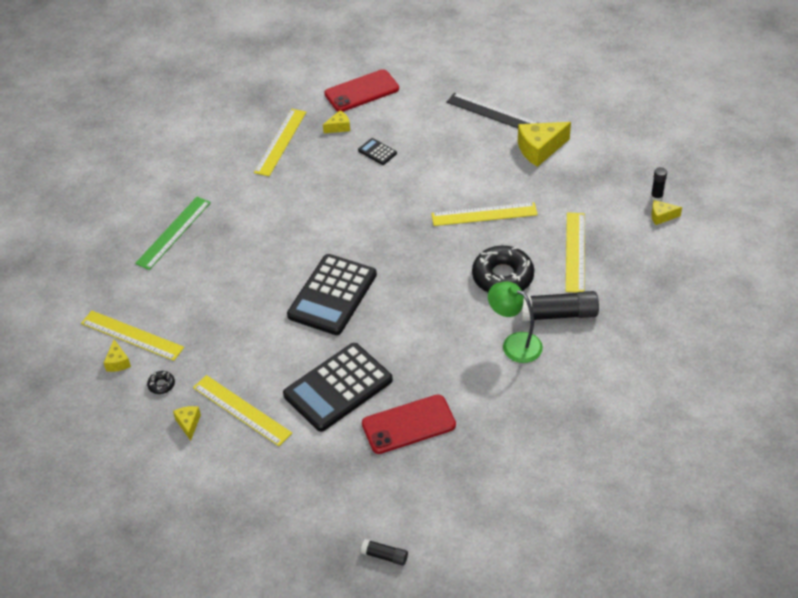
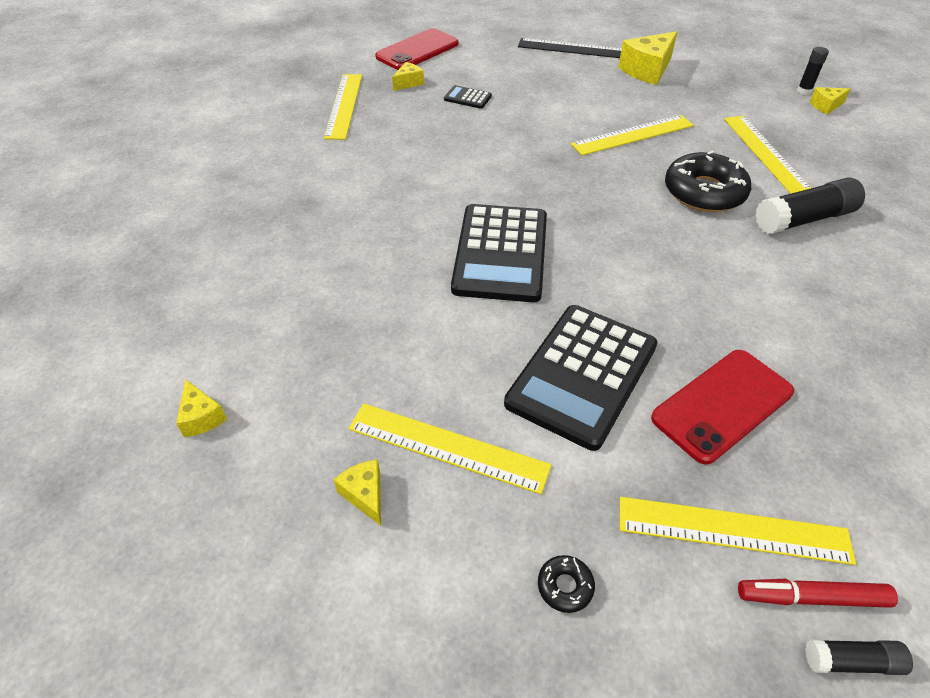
camera: 20 degrees left, 0 degrees up
(132, 335) = (215, 369): yellow ruler -> yellow ruler (733, 530)
(161, 385) = (291, 437): black donut -> black donut (565, 586)
(173, 232) = (237, 220): green ruler -> none
(386, 527) = (811, 597): none -> red marker
(514, 344) = (780, 263): green lamp -> none

